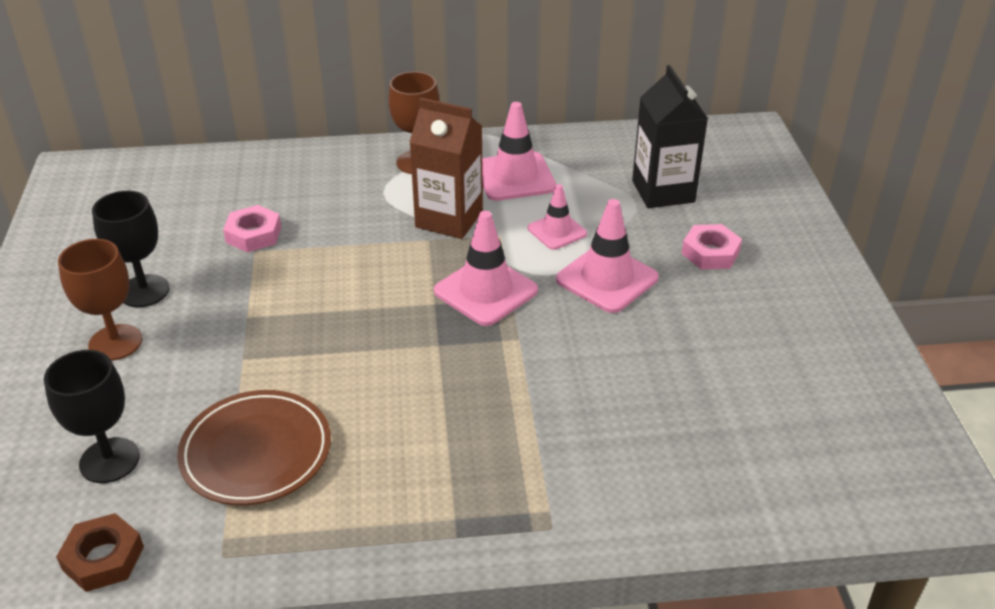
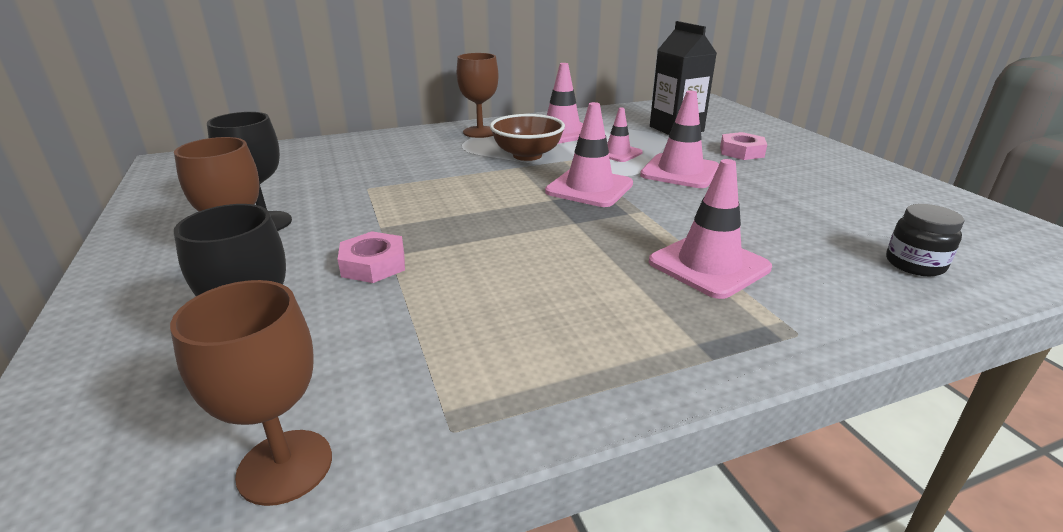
camera: 15 degrees left, 10 degrees down
(103, 558) = (285, 466): brown nut -> brown goblet
(253, 234) = (361, 179): pink nut -> pink nut (373, 264)
(256, 452) = (442, 323): brown plate -> none
(449, 219) = (527, 155): brown carton -> brown bowl
(532, 430) = (709, 265): none -> pink traffic cone
(742, 470) = (914, 264): none -> black jar

